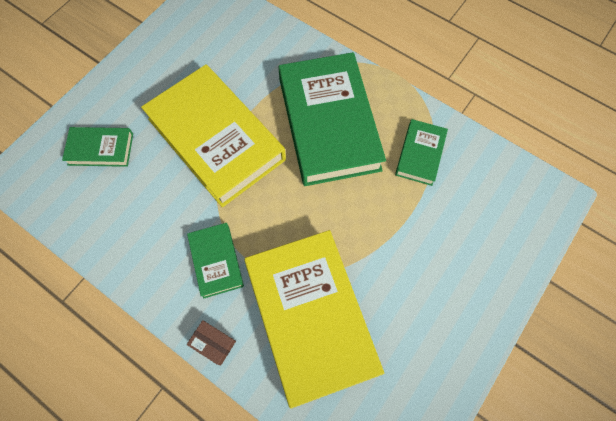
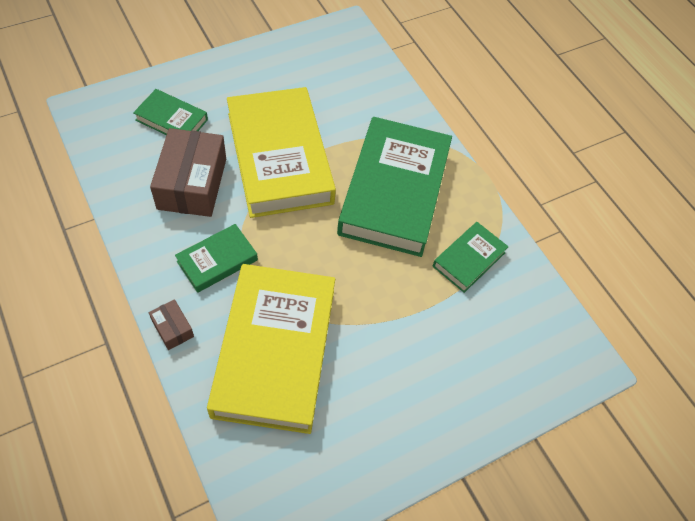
camera: 20 degrees right, 10 degrees down
(153, 200) = (192, 183): none -> brown box
(216, 261) = (217, 261): green book -> green book turned 45 degrees clockwise

